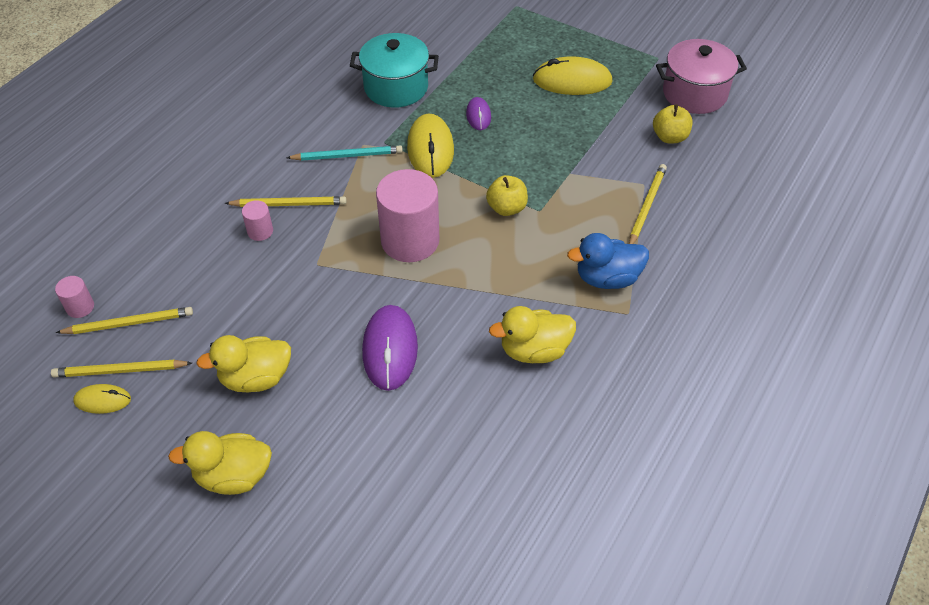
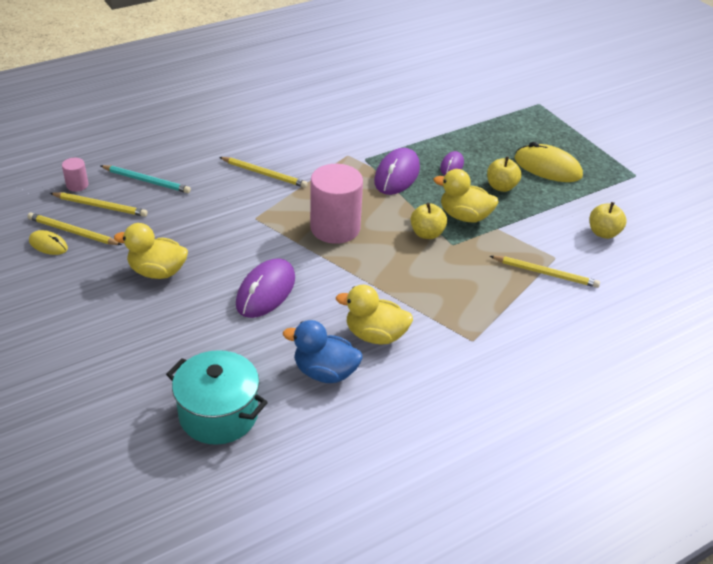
camera: 25 degrees right, 10 degrees down
(233, 476) = (96, 325): yellow duck -> yellow duck (464, 216)
(260, 231) = (231, 183): pink cylinder -> none
(347, 155) = (330, 158): turquoise pencil -> turquoise pencil (146, 181)
(396, 87) = (401, 127): turquoise pot -> turquoise pot (218, 414)
(430, 149) = (397, 175): yellow mouse -> purple mouse
(542, 122) = (501, 187): none -> yellow apple
(607, 278) = (473, 310): blue duck -> blue duck (325, 372)
(646, 206) = (545, 273): yellow pencil -> yellow pencil turned 60 degrees clockwise
(694, 93) = (650, 210): pink pot -> none

